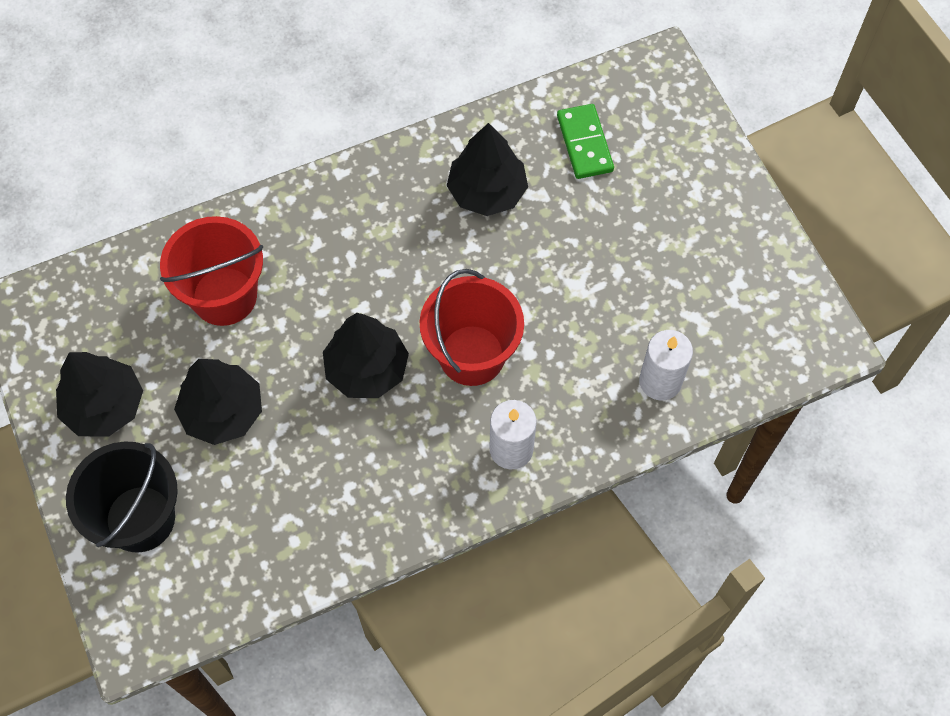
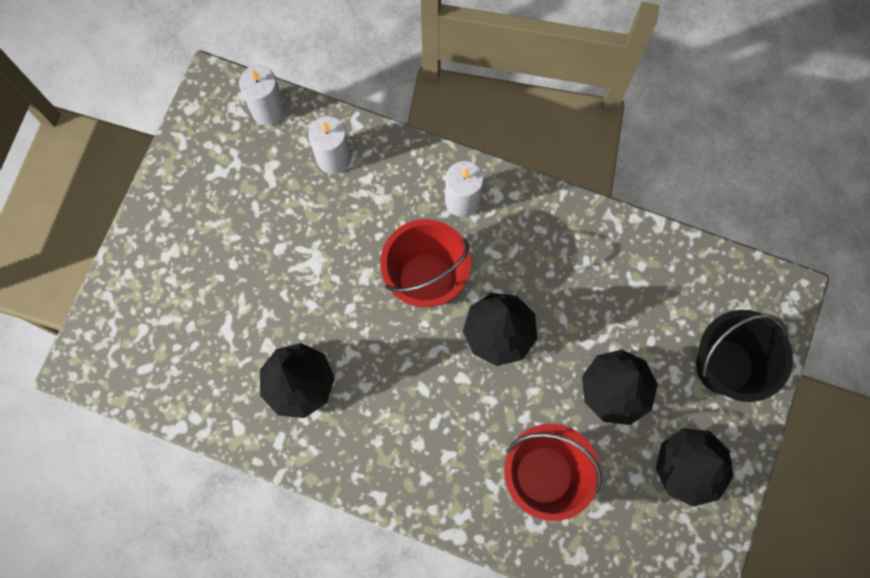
camera: 135 degrees left, 10 degrees up
(584, 143) = (199, 356): green domino -> none
(762, 369) = (268, 110): none -> white candle

